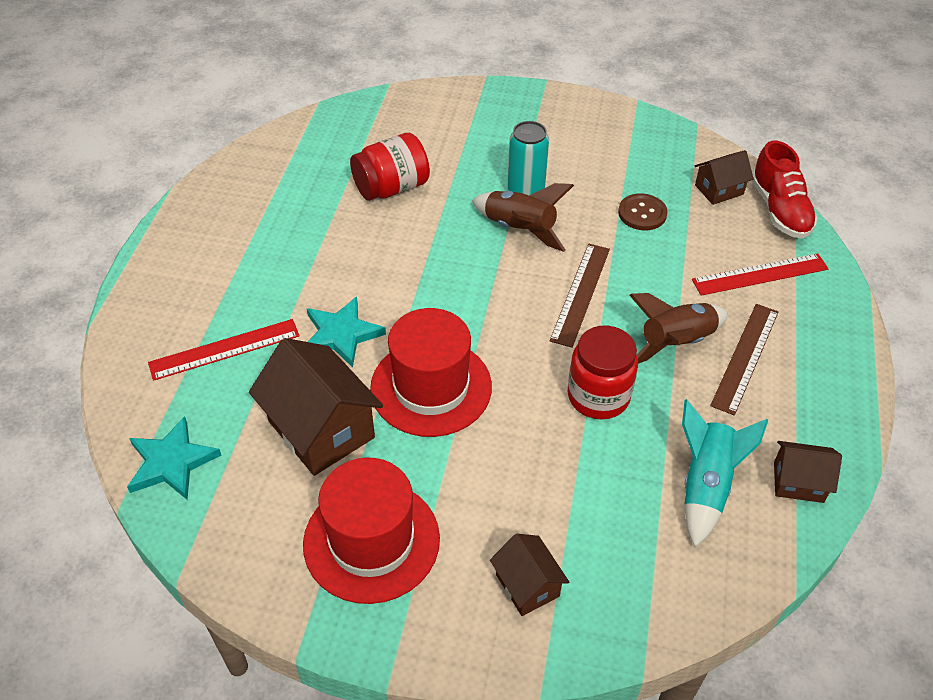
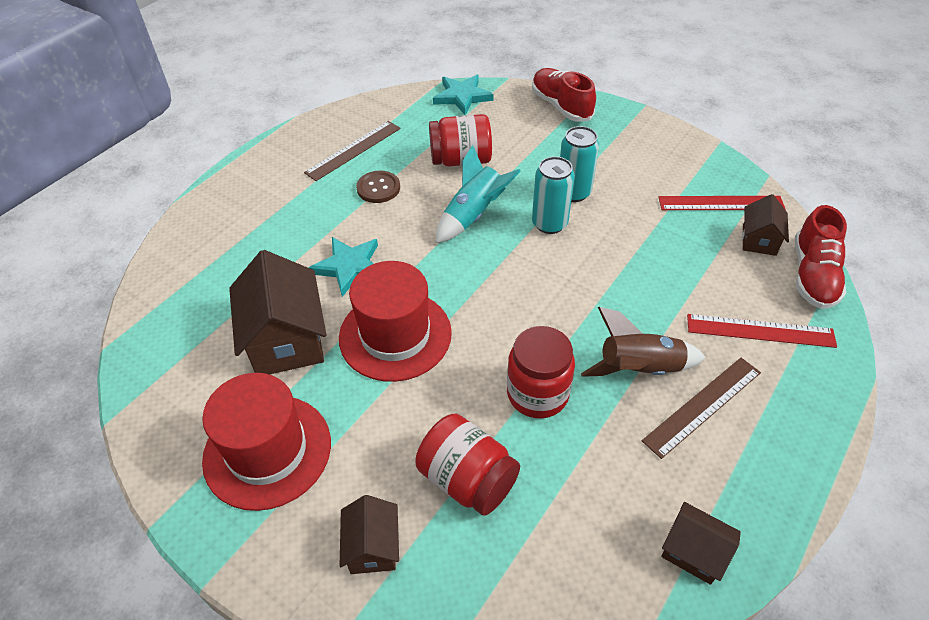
camera: 25 degrees right, 0 degrees up
(172, 462) = (161, 327): turquoise star -> turquoise star (462, 96)
(224, 349) = (254, 251): red ruler -> red ruler (721, 203)
(463, 101) = (561, 106): none -> red shoe
(519, 229) = (549, 224): brown rocket -> turquoise can
(578, 495) = (467, 479): none -> red jar
(580, 293) = (573, 295): brown ruler -> brown ruler (353, 150)
(642, 213) = (671, 241): brown button -> brown button (378, 188)
(706, 485) = (595, 518): turquoise rocket -> turquoise rocket (473, 215)
(719, 190) = (759, 240): brown house -> brown house turned 75 degrees counterclockwise

